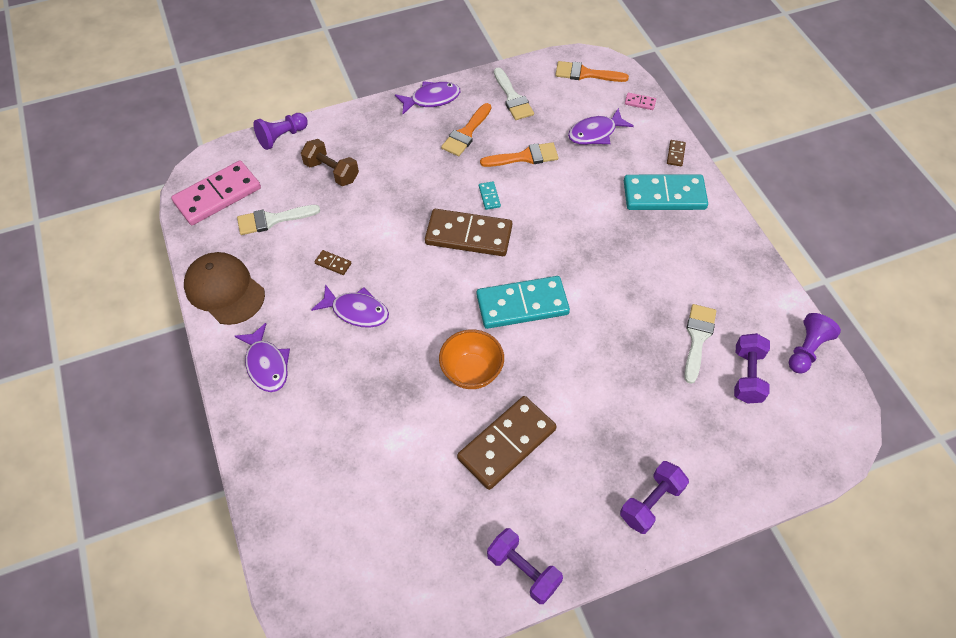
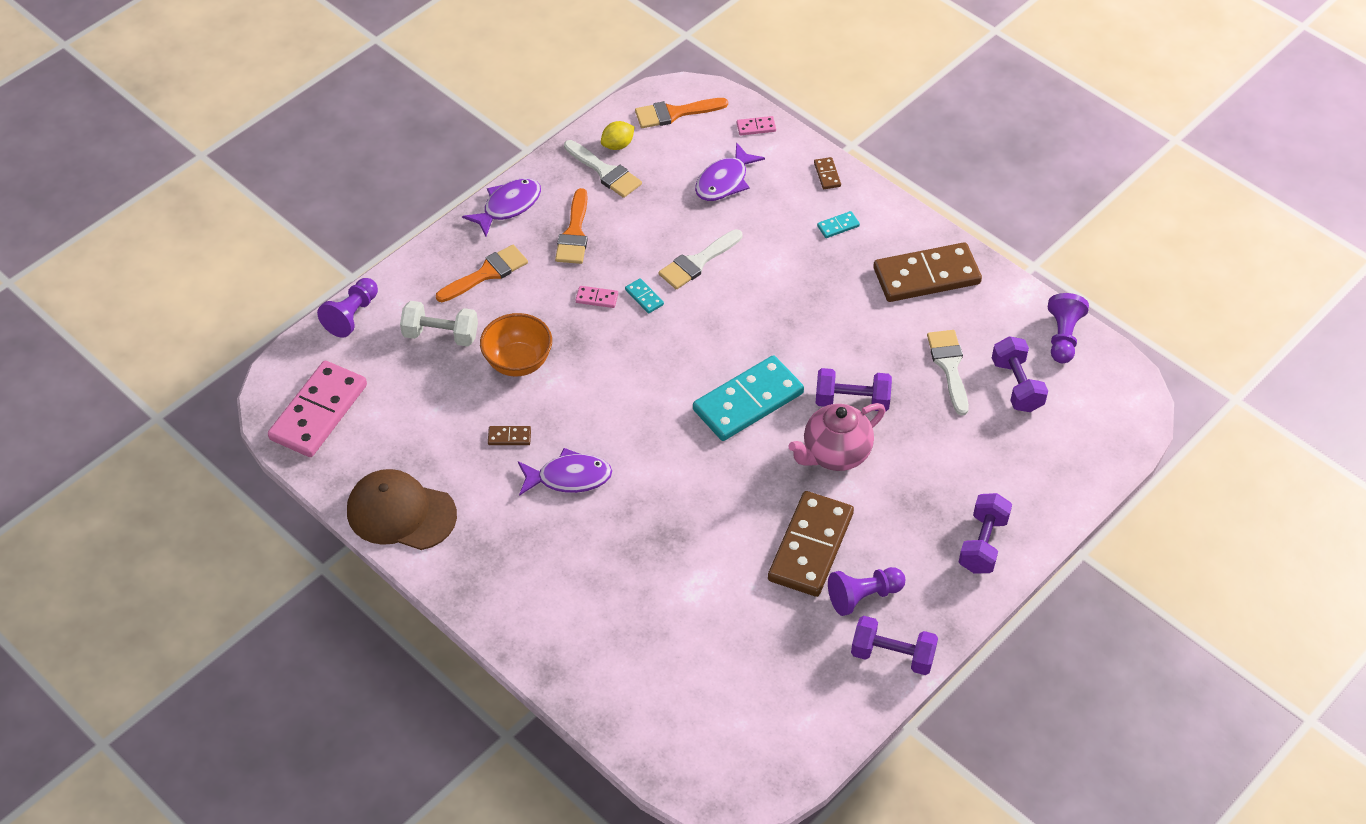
camera: 25 degrees left, 5 degrees down
(266, 364) = (503, 571): purple fish -> none
(272, 220) = (405, 415): white brush -> white brush (697, 262)
(331, 172) = (441, 335): brown dumbbell -> white dumbbell
(455, 185) = (597, 298): none -> pink domino
(468, 235) = (646, 349): brown domino -> brown domino (926, 276)
(471, 372) = (733, 491): orange bowl -> orange bowl (518, 362)
(525, 157) = (659, 237): orange brush -> orange brush (486, 273)
(526, 506) = (863, 596): none -> purple pawn
(532, 82) = (618, 145): none -> yellow lemon
(567, 374) = (835, 454): none -> pink teapot
(603, 336) = (852, 401): none -> purple dumbbell
(664, 195) = (838, 226): turquoise domino -> turquoise domino, size x0.40

